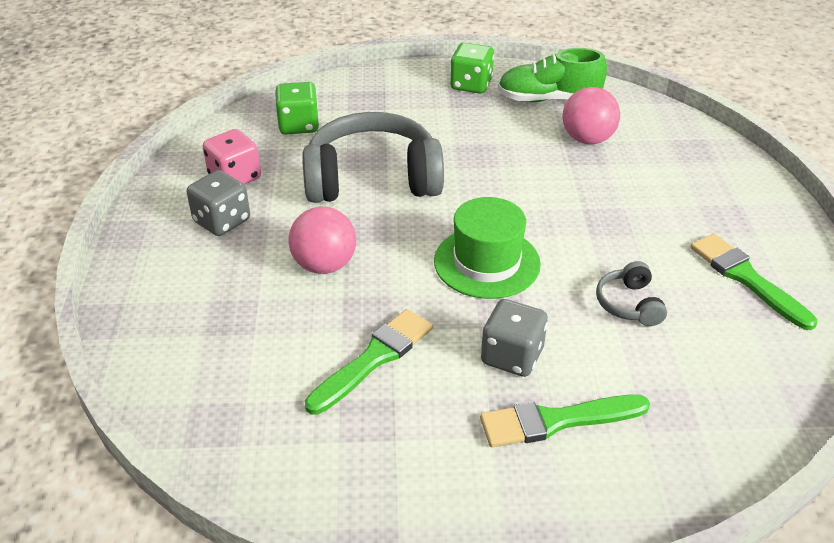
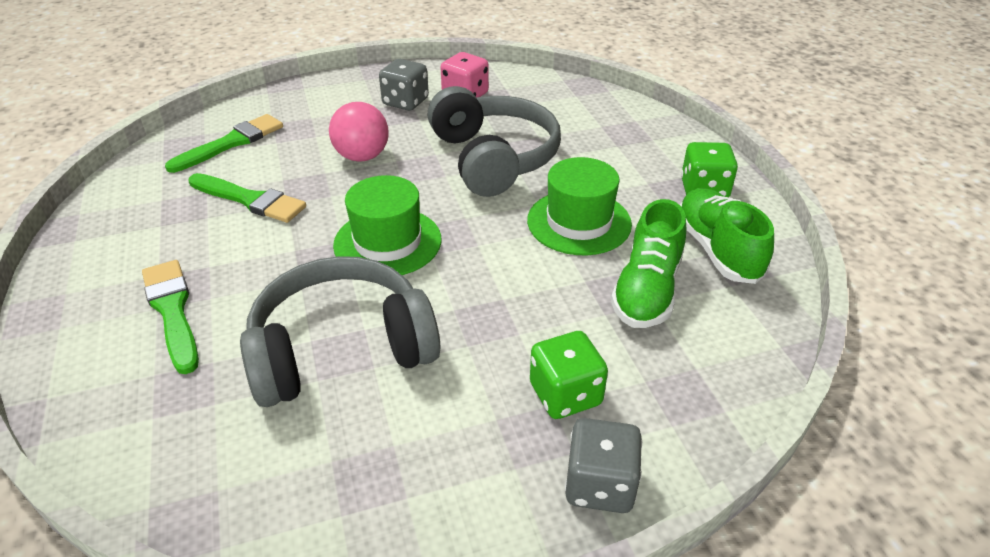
camera: 75 degrees right, 0 degrees up
(299, 125) = (558, 107): green dice -> green dice (565, 394)
(493, 152) = (579, 222): none -> green hat
(512, 356) = (256, 274): grey dice -> grey dice (600, 485)
(587, 139) = (647, 290): pink ball -> green shoe
(629, 304) = (341, 349): grey headphones -> grey headphones, size x2.28
(747, 279) = (408, 458): green brush -> green brush (231, 143)

